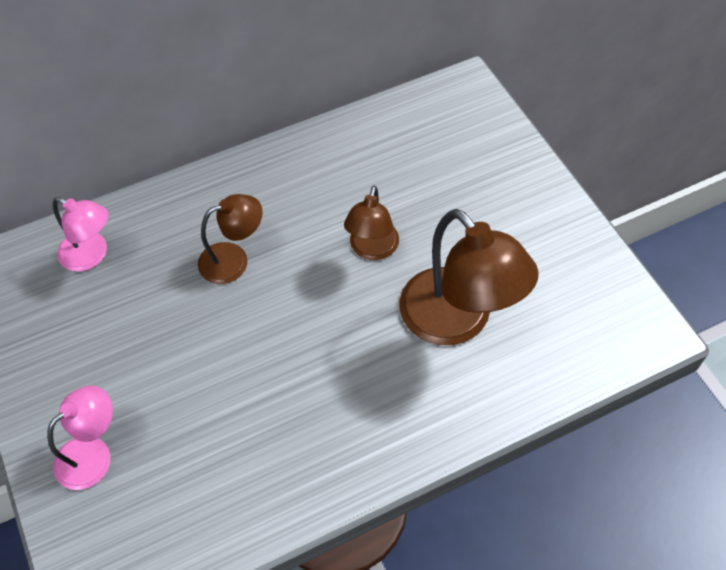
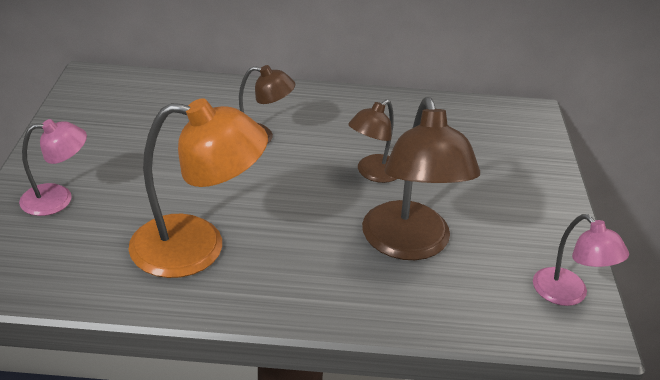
camera: 25 degrees right, 20 degrees down
(91, 255) = (163, 96): pink lamp -> pink lamp (568, 294)
(274, 434) = (197, 247): none -> orange lamp

